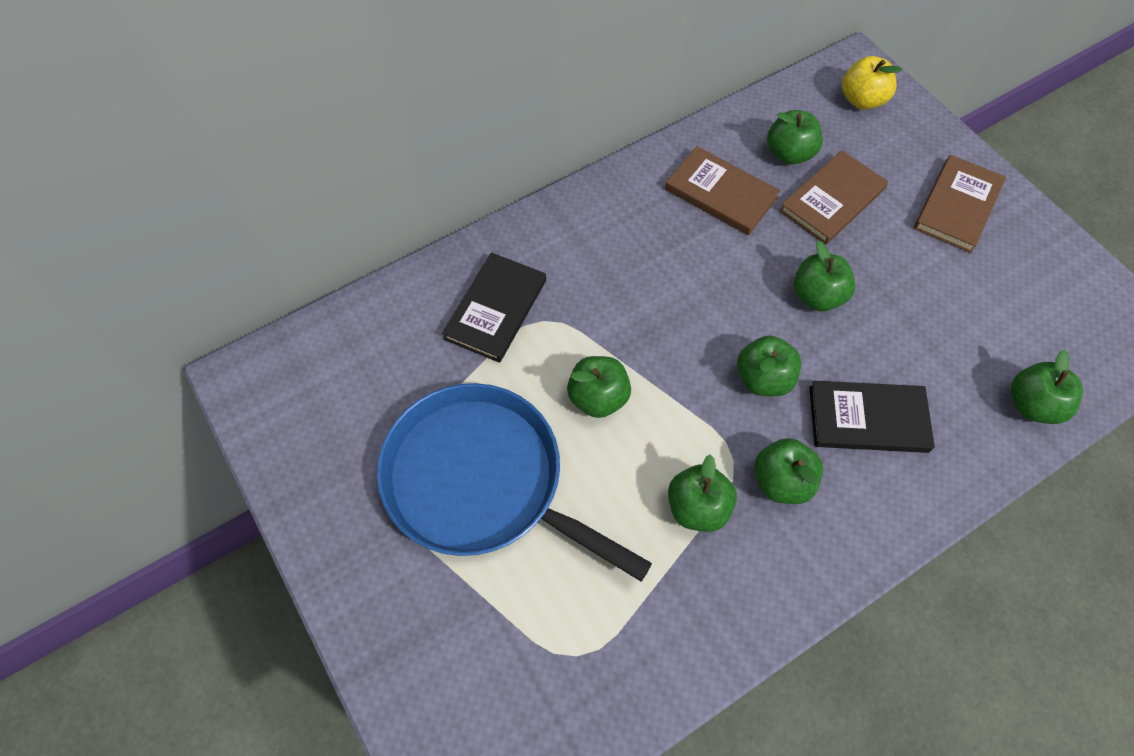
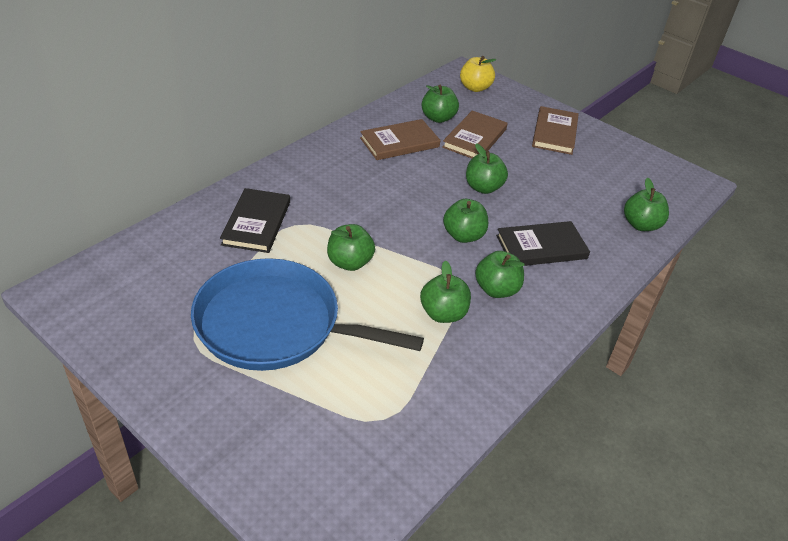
camera: 20 degrees left, 20 degrees down
(721, 193) = (399, 142): brown book -> brown book turned 45 degrees counterclockwise

